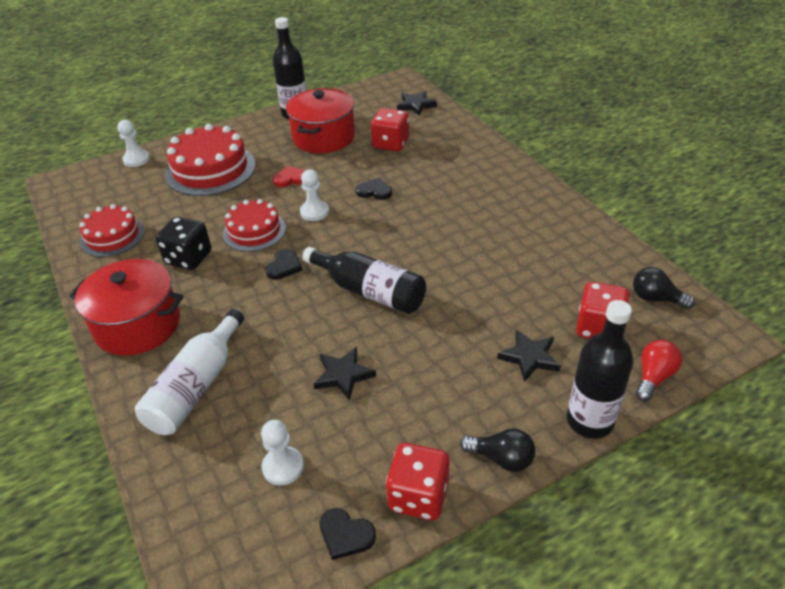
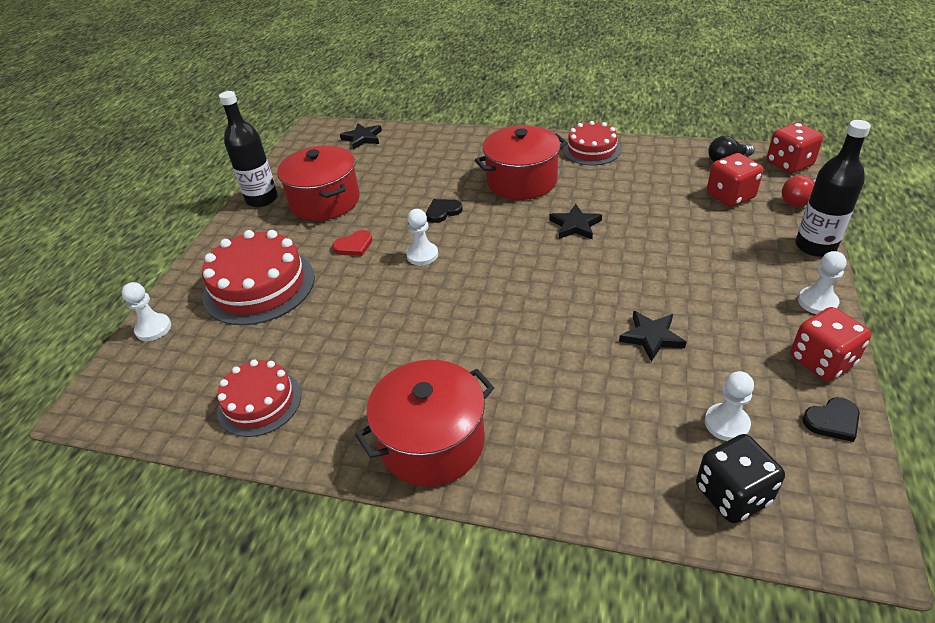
camera: 45 degrees left, 0 degrees up
(188, 258) = (376, 361): black dice -> black dice (732, 494)
(196, 386) = (570, 436): white bottle -> none
(254, 231) = (397, 301): red cake -> red cake (591, 150)
(284, 266) = (472, 306): black heart -> none
(291, 179) = (354, 246): red heart -> red heart turned 150 degrees counterclockwise
(369, 291) = (566, 275): black bottle -> none
(391, 144) = (393, 174): red dice -> red dice (789, 164)
(461, 204) = (521, 181): none -> red pot
(501, 458) = (817, 302): black light bulb -> white pawn
(529, 357) = (728, 238): black star -> black star (575, 225)
(653, 377) = (798, 201): red light bulb -> red light bulb turned 120 degrees counterclockwise

